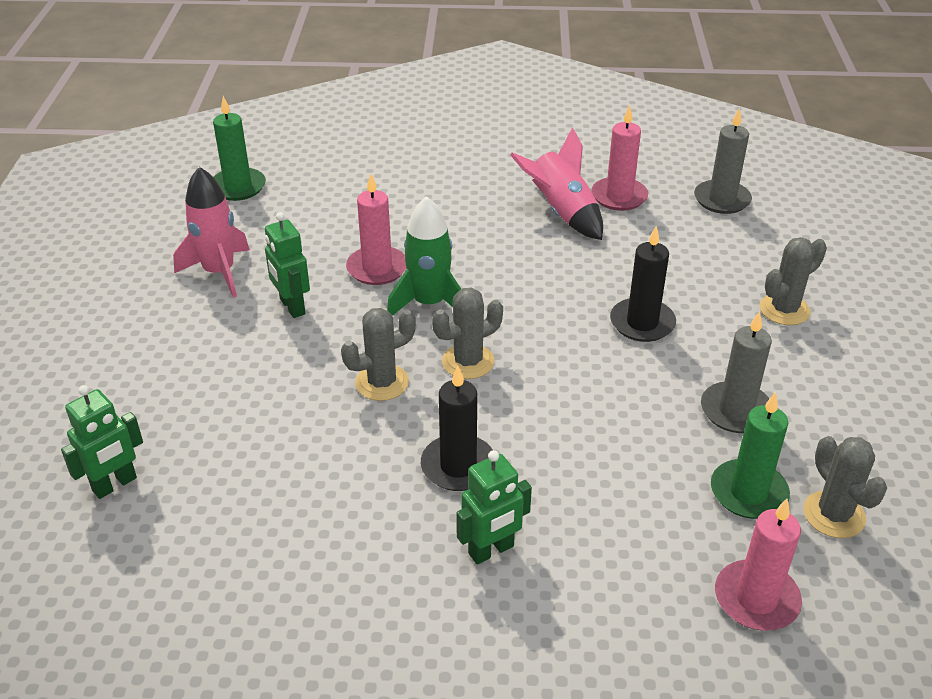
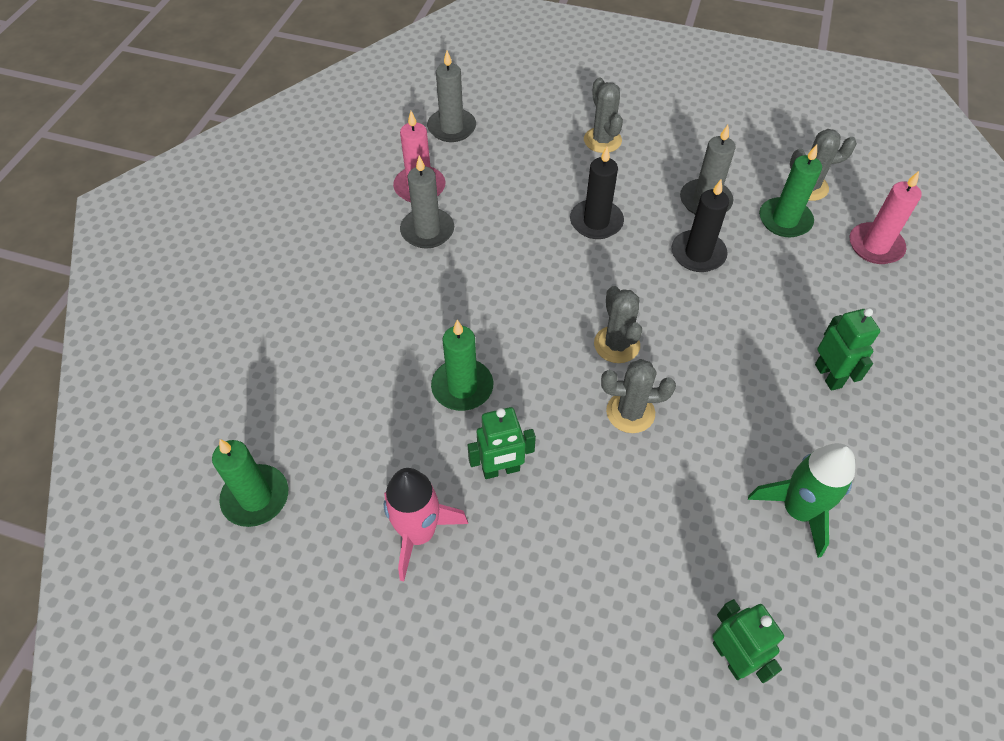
camera: 75 degrees left, 15 degrees up
(377, 268) = (462, 387): pink candle -> green candle
(382, 382) = (630, 412): grey cactus -> grey cactus turned 75 degrees counterclockwise
(429, 303) = (529, 356): green rocket -> green rocket (797, 510)
(458, 466) = (740, 378): black candle -> black candle (698, 254)
(562, 212) = (427, 231): pink rocket -> grey candle

